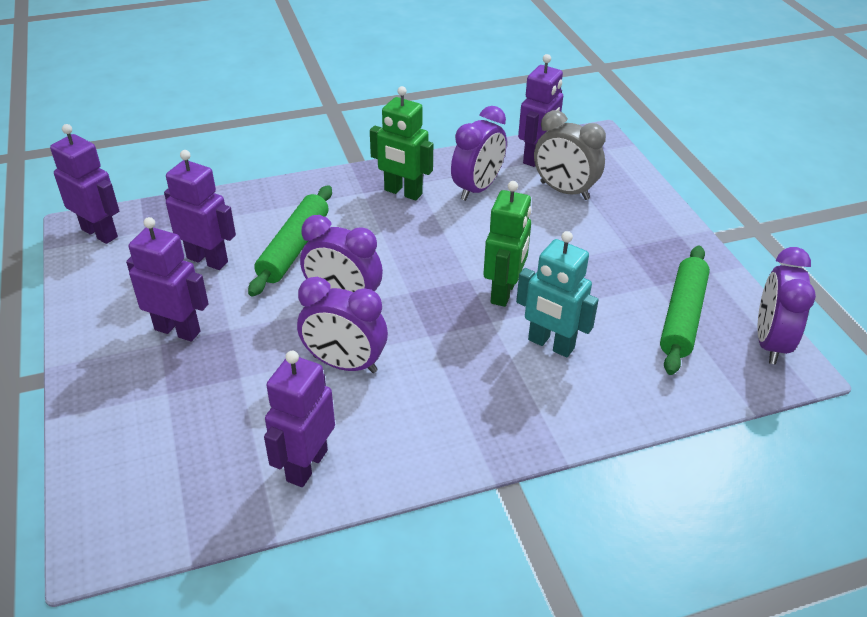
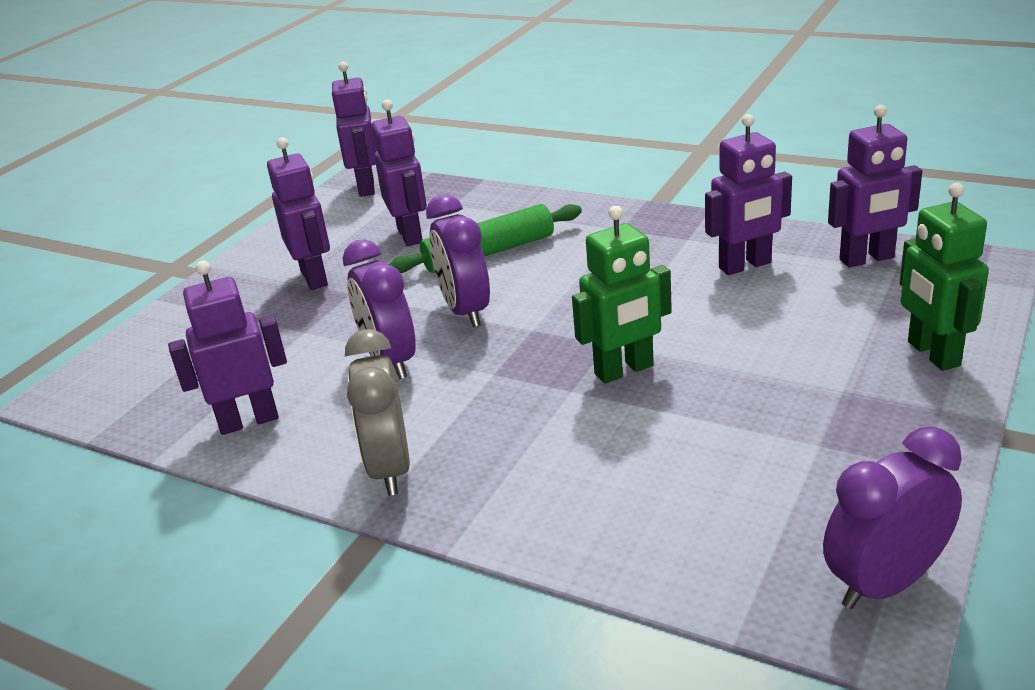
camera: 50 degrees right, 10 degrees down
(403, 192) = (659, 242): green robot -> green robot (932, 354)
(477, 189) = (745, 266): purple clock -> purple robot
(550, 344) = (598, 440): turquoise robot -> none
(564, 191) = (850, 304): grey clock -> grey clock (390, 468)
(682, 316) = (802, 493): green rolling pin -> none

